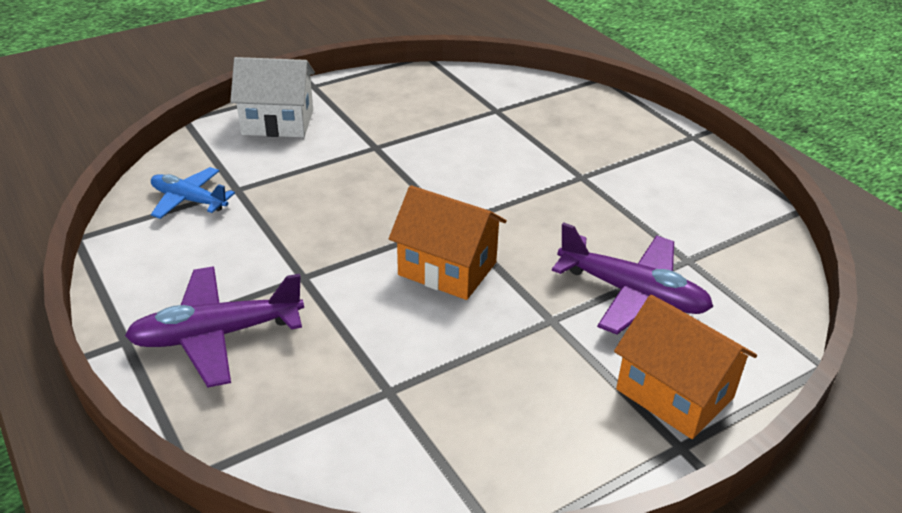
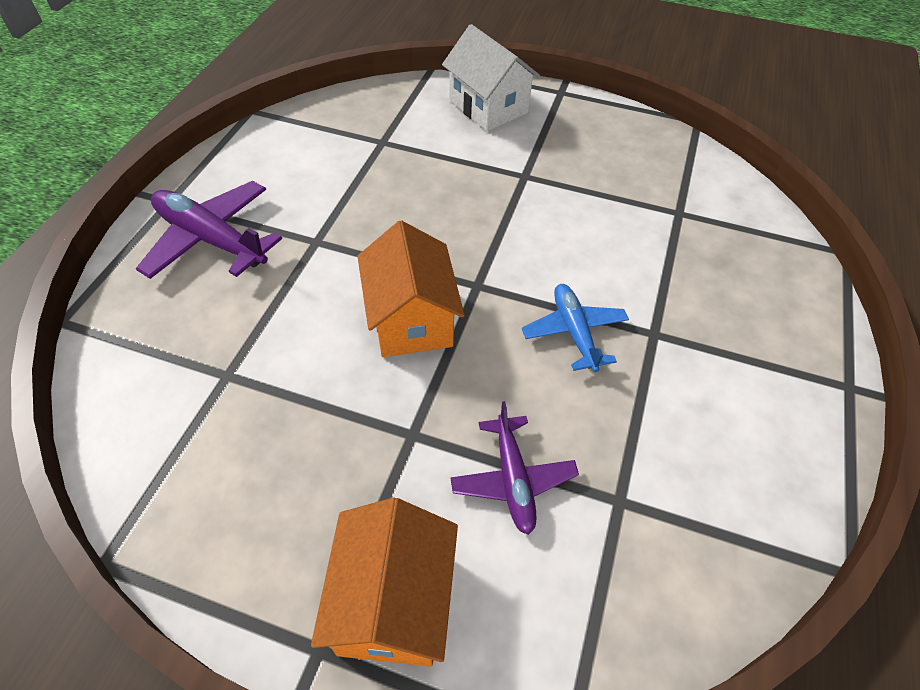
camera: 50 degrees right, 15 degrees up
(189, 200) = (343, 129): blue plane -> blue plane (574, 332)
(632, 293) = (513, 479): purple plane -> purple plane, size x0.65

